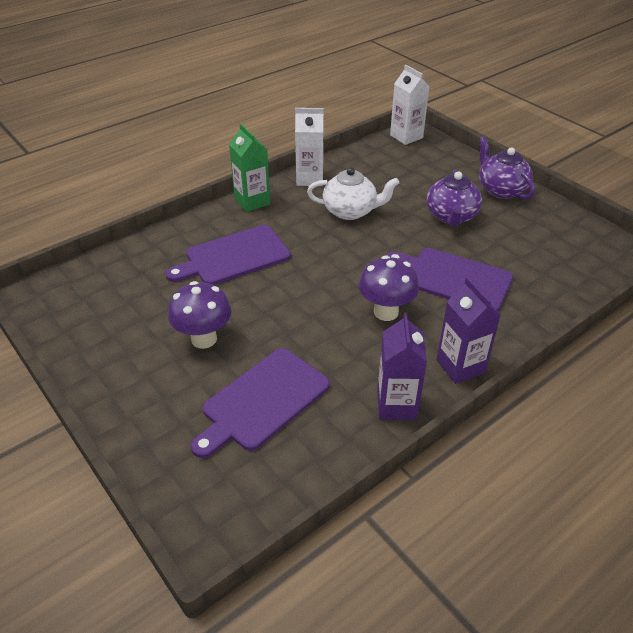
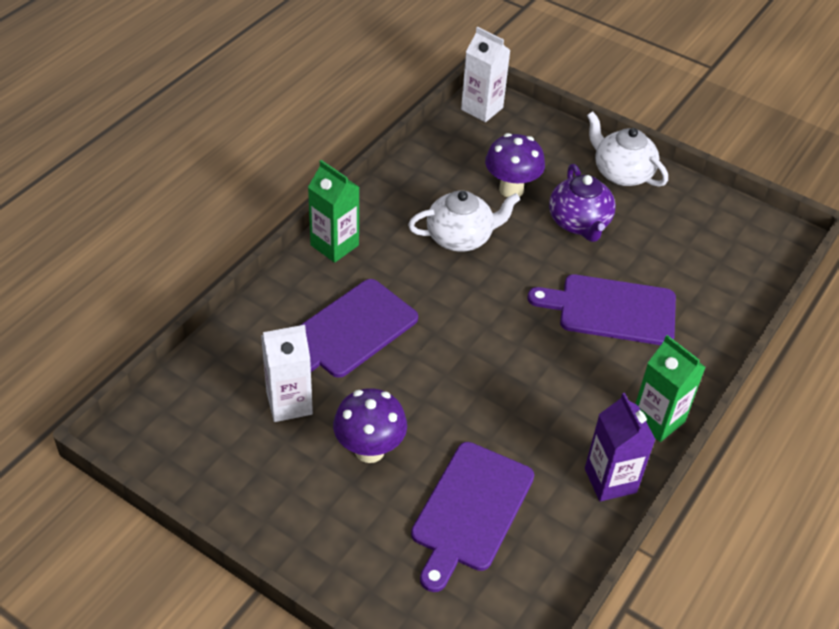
camera: 20 degrees left, 5 degrees up
(309, 179) = (390, 197): white carton -> white carton (289, 403)
(386, 312) = (556, 370): purple mushroom -> purple mushroom (511, 189)
(460, 366) = (658, 420): purple carton -> green carton
(501, 190) = (621, 173): purple teapot -> white teapot

